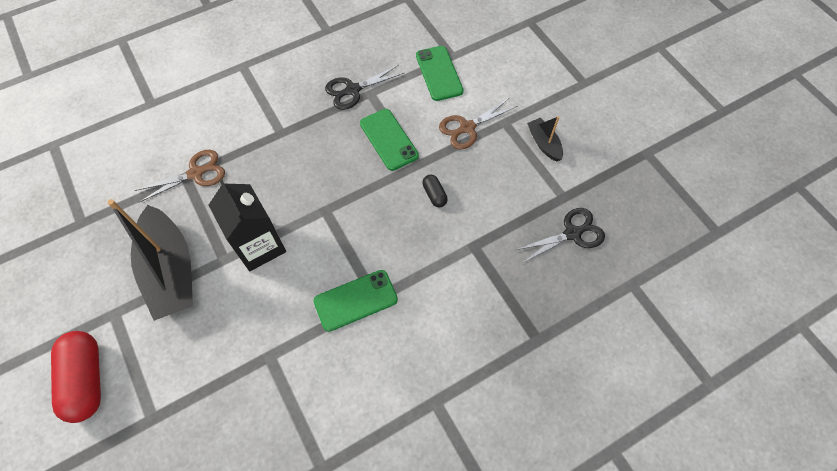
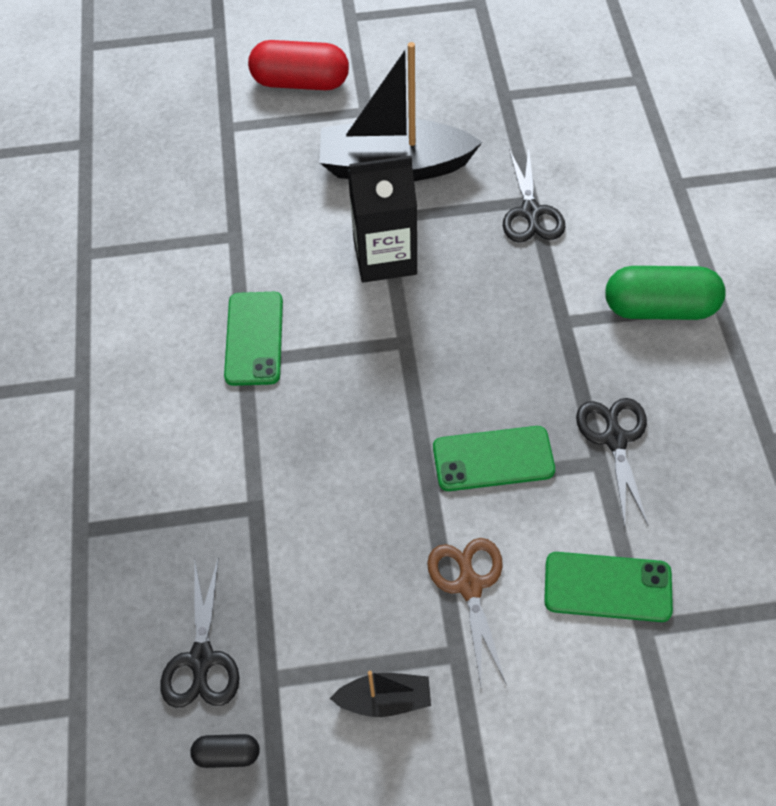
camera: 115 degrees right, 5 degrees down
(196, 173) = (530, 213): brown scissors -> black scissors
(255, 90) = (659, 308): none -> green capsule
(434, 195) = (364, 487): black capsule -> black capsule (227, 754)

